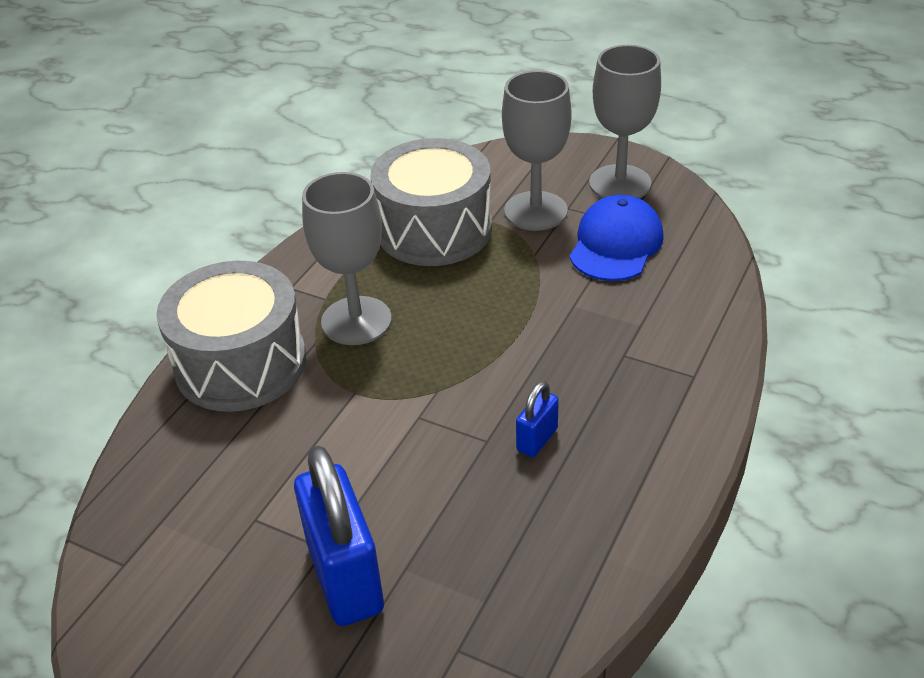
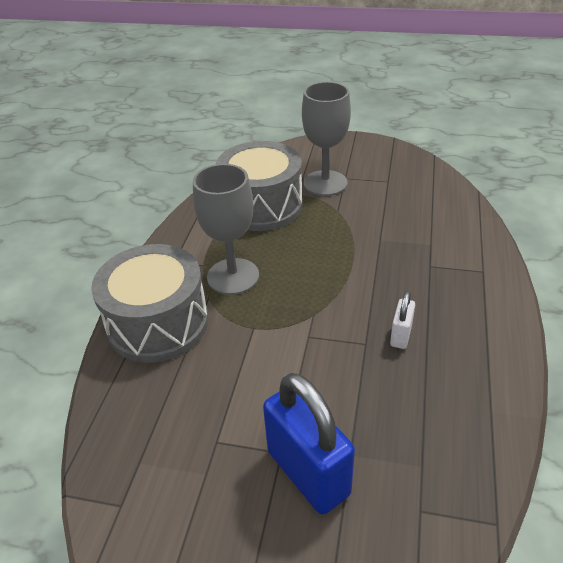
camera: 15 degrees left, 0 degrees up
(537, 439) = (401, 335): blue padlock -> white padlock
(616, 244) = (388, 195): blue cap -> none
(620, 183) = (371, 158): grey goblet -> none

